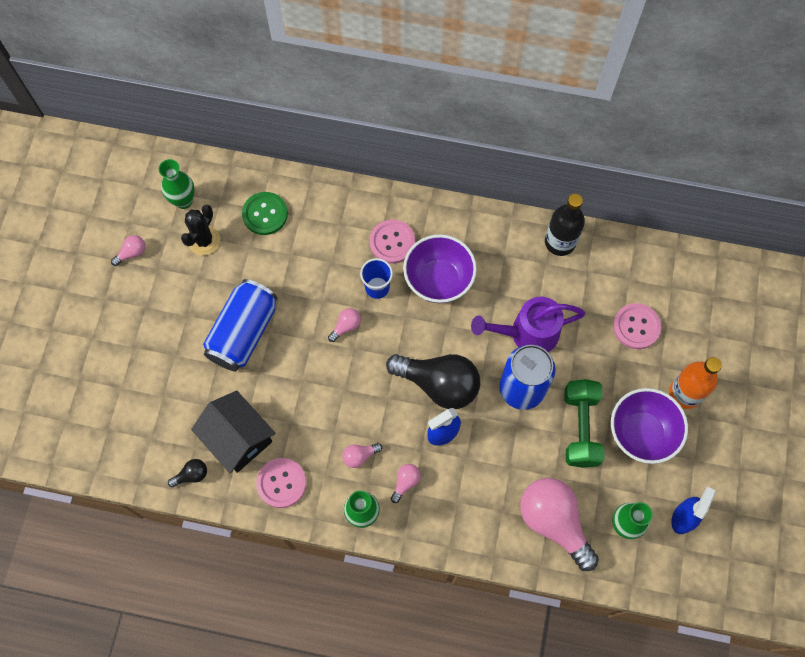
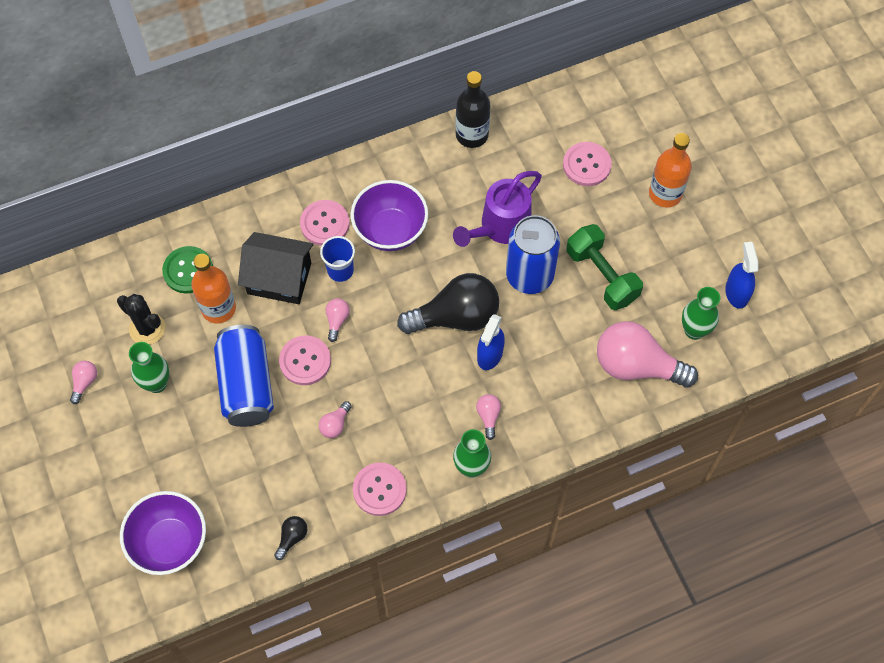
camera: 35 degrees left, 5 degrees down
(183, 201) = (100, 306): green vase -> green vase (156, 383)
(204, 240) = (147, 329): black cactus -> black cactus turned 45 degrees counterclockwise
(238, 438) = (311, 478): black house -> black house (279, 278)
(266, 258) = (218, 308): none -> orange bottle
(299, 343) = (305, 361): none -> pink button
(360, 456) = (432, 421): pink light bulb -> pink light bulb (335, 424)
(641, 433) = (654, 248): purple bowl -> purple bowl (170, 542)

